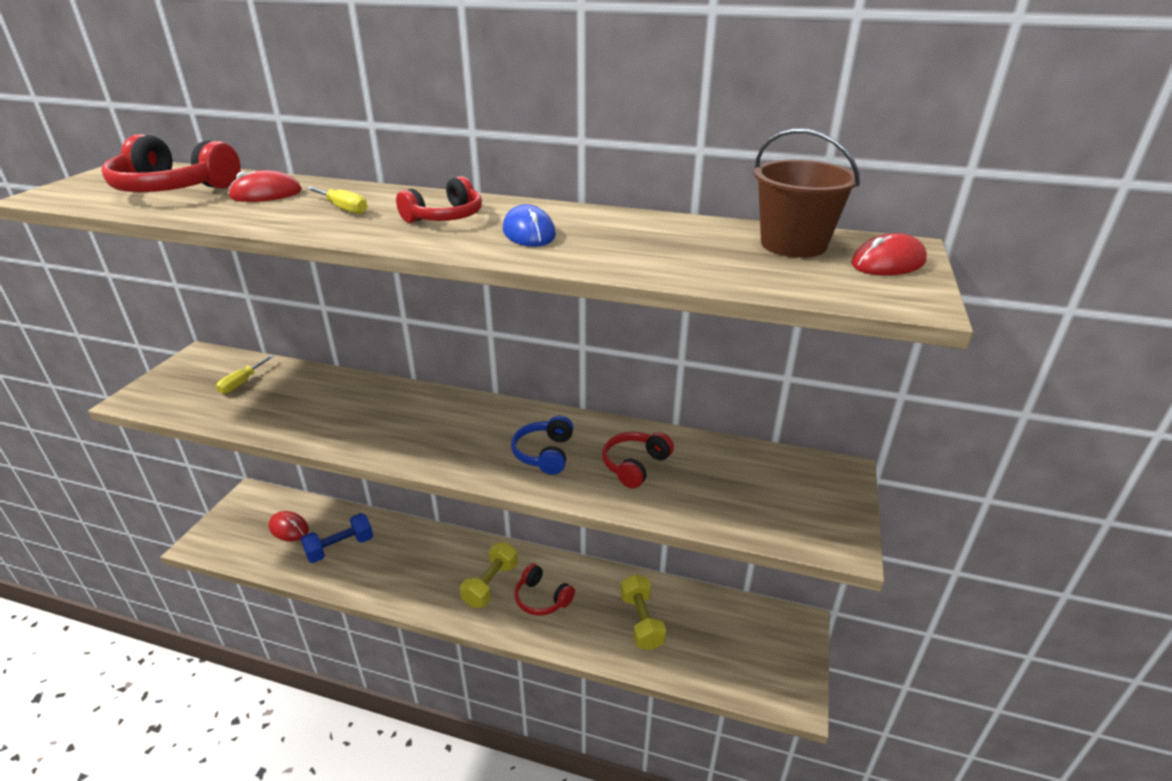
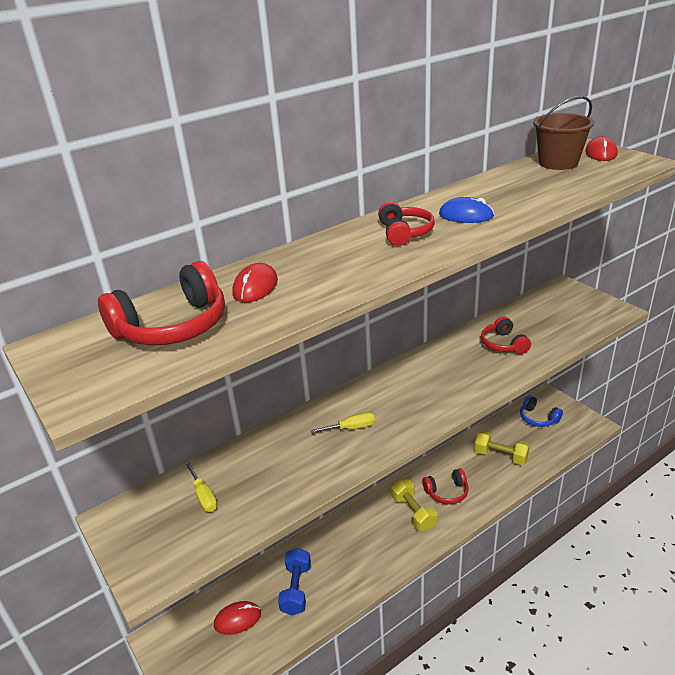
camera: 50 degrees left, 0 degrees up
(344, 209) = (339, 262): yellow screwdriver -> yellow screwdriver (351, 428)
(544, 453) = (461, 372): blue headphones -> blue headphones (538, 418)

